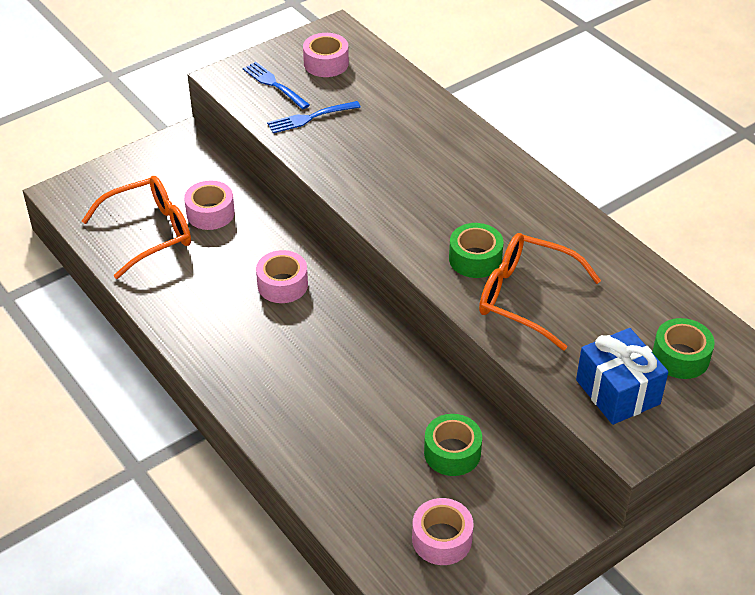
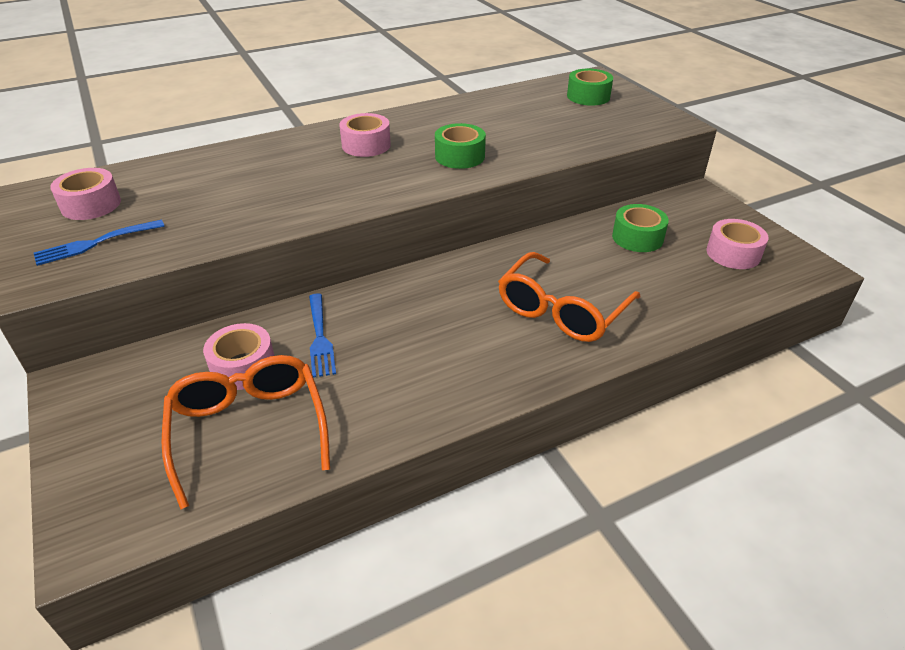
camera: 80 degrees left, 5 degrees down
(282, 285) = (396, 316): pink tape -> pink tape (366, 145)
(311, 117) = (184, 223): blue fork -> blue fork (319, 337)
(525, 297) = (514, 141): orange glasses -> orange glasses (561, 311)
(617, 392) = (624, 121): blue gift -> none

